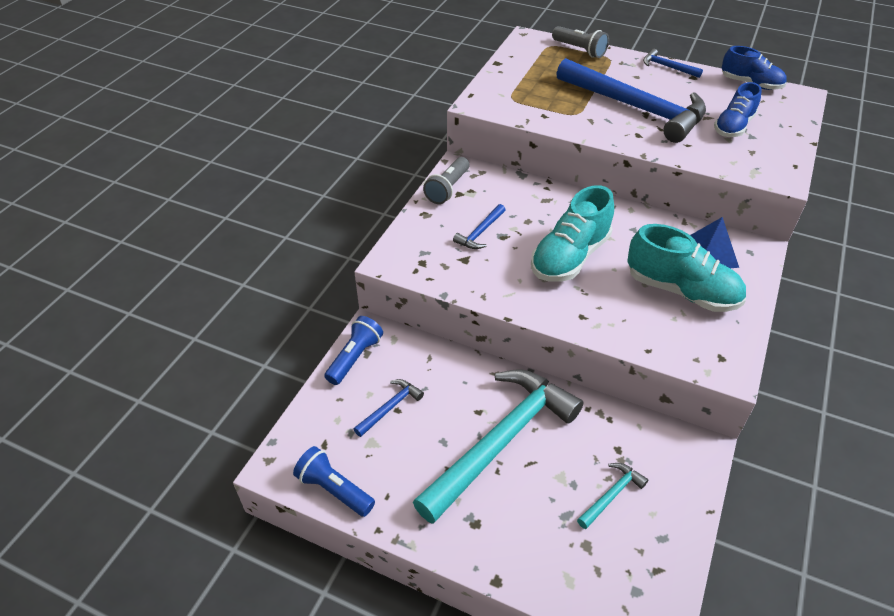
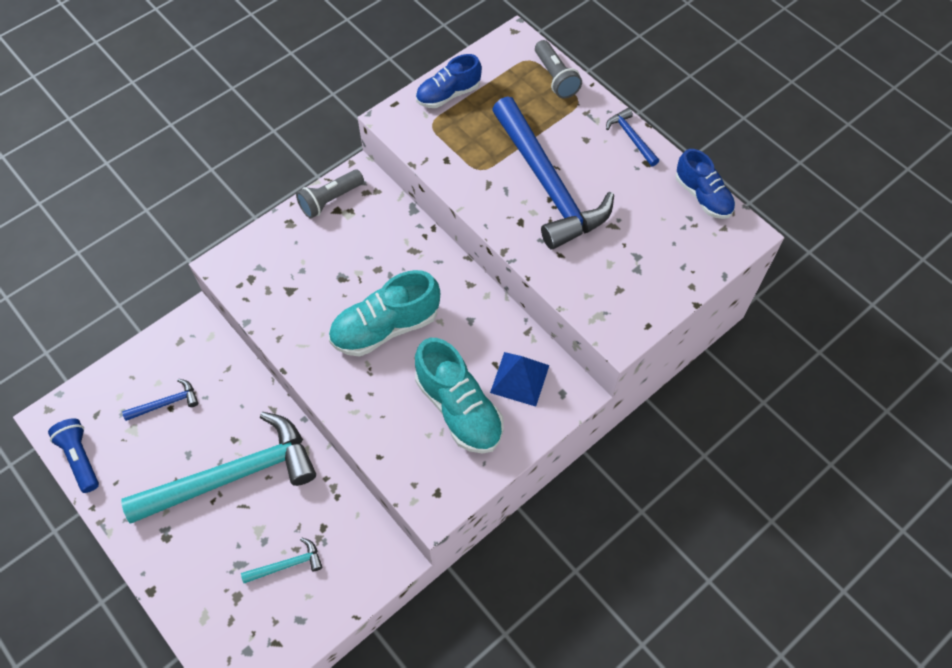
camera: 25 degrees right, 15 degrees up
(355, 357) = (167, 341): blue flashlight -> none
(480, 232) = (324, 265): blue hammer -> none
(733, 126) = (629, 249): blue shoe -> blue shoe (448, 94)

